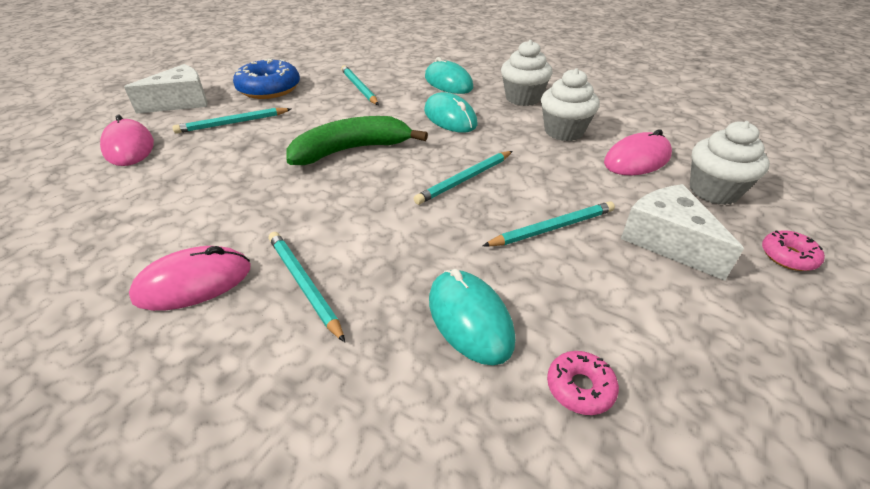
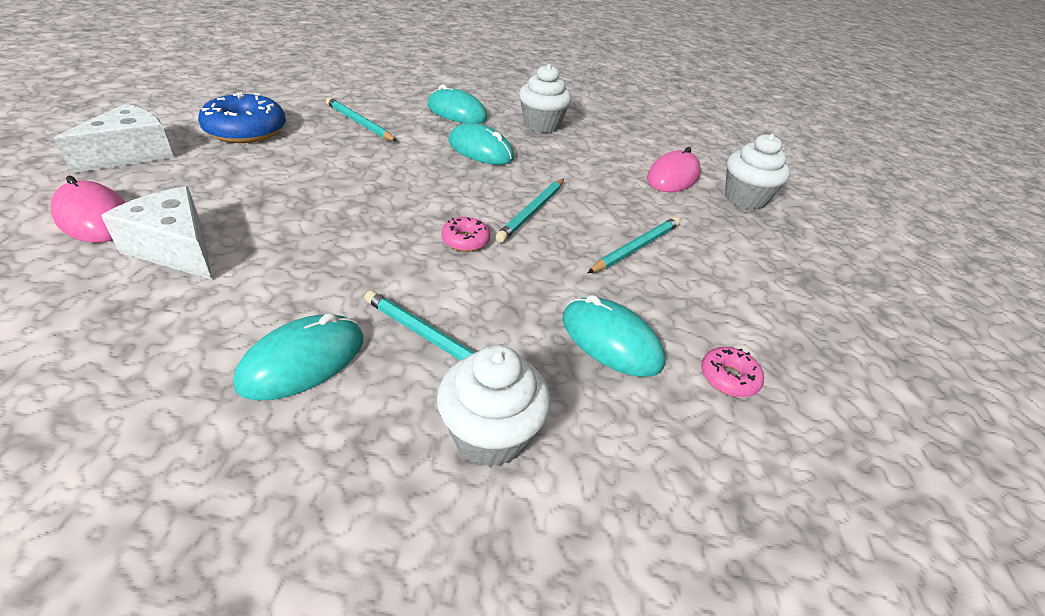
camera: 25 degrees left, 0 degrees up
(193, 282) = (303, 361): pink mouse -> turquoise mouse
(233, 123) = (225, 175): turquoise pencil -> none
(351, 150) = (395, 194): green banana -> none
(563, 131) = (597, 156): white cupcake -> white cupcake (490, 435)
(667, 241) = (732, 246): white cheese -> white cheese (176, 249)
(788, 256) = (820, 245): pink donut -> pink donut (465, 240)

